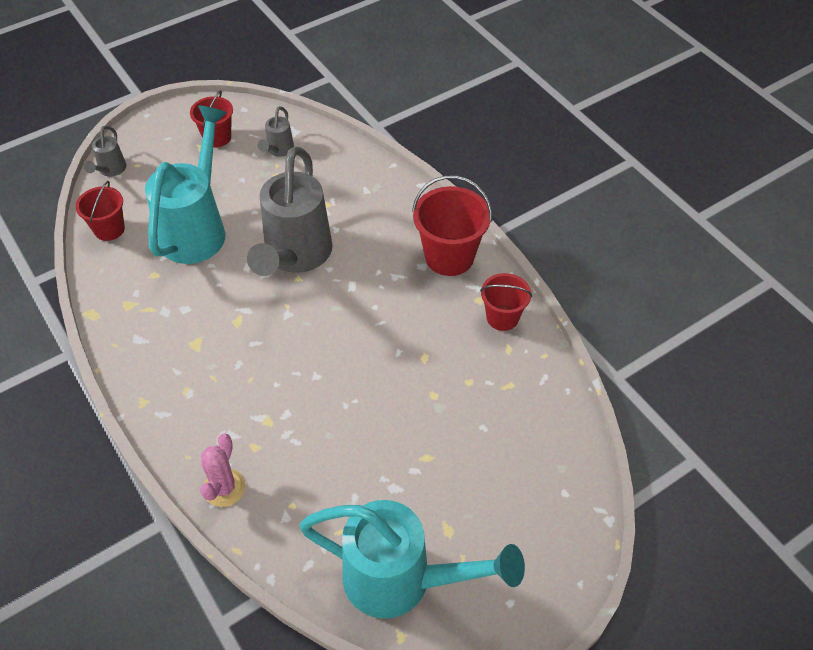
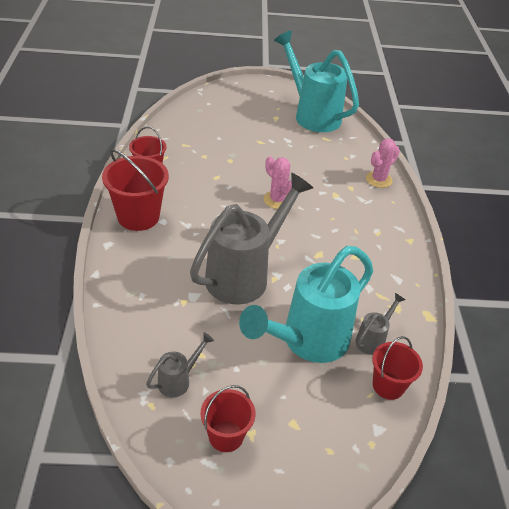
camera: 150 degrees left, 10 degrees down
(110, 170) = (362, 460): grey watering can -> grey watering can (373, 339)
(330, 367) = (277, 200): none -> pink cactus

